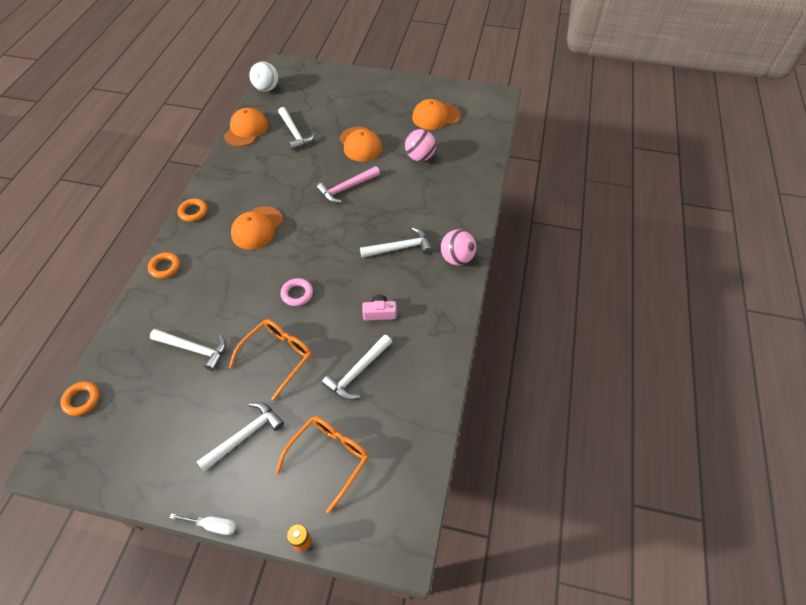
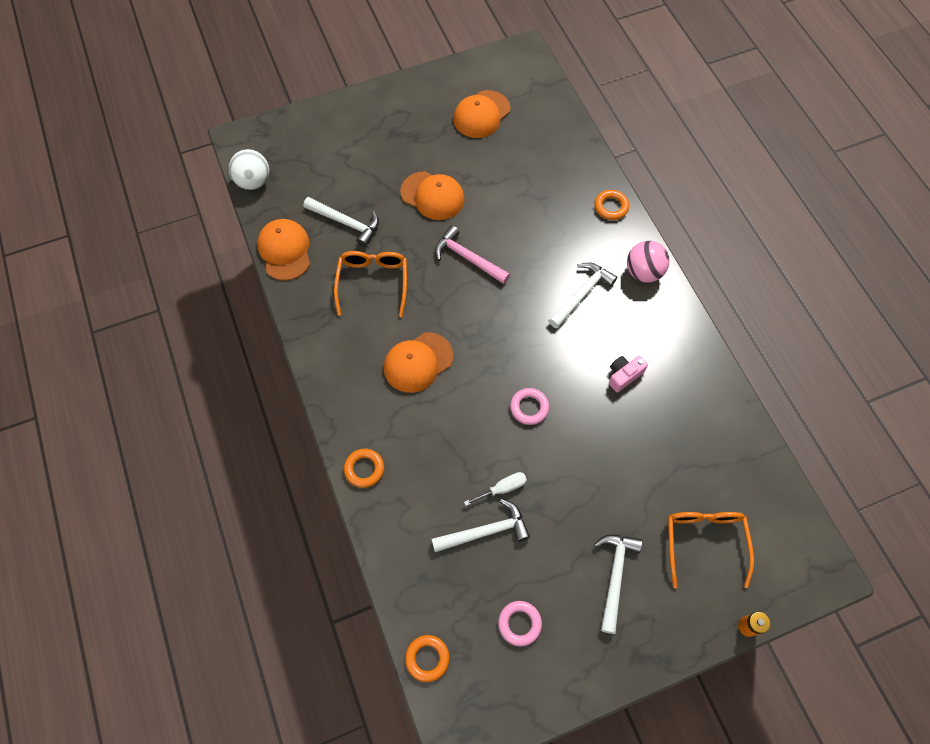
camera: 35 degrees left, 10 degrees up
(155, 420) = (519, 623): none -> pink ring
(193, 212) = (328, 388): orange ring -> orange ring (611, 207)
(213, 525) = (664, 671): white screwdriver -> white screwdriver (502, 488)
(257, 228) = (418, 362): orange cap -> orange cap turned 60 degrees clockwise
(277, 357) = (572, 483): orange glasses -> orange glasses (373, 282)
(347, 188) = (468, 258): pink hammer -> pink hammer turned 105 degrees clockwise
(357, 372) = (657, 447): white hammer -> none
(420, 157) = (509, 176): pink ball -> none

